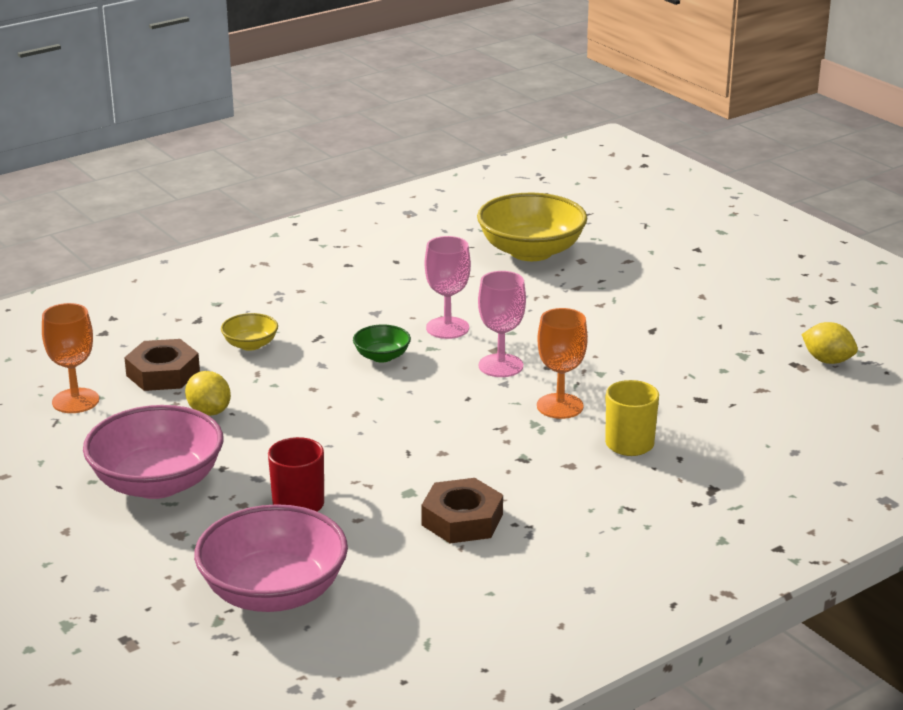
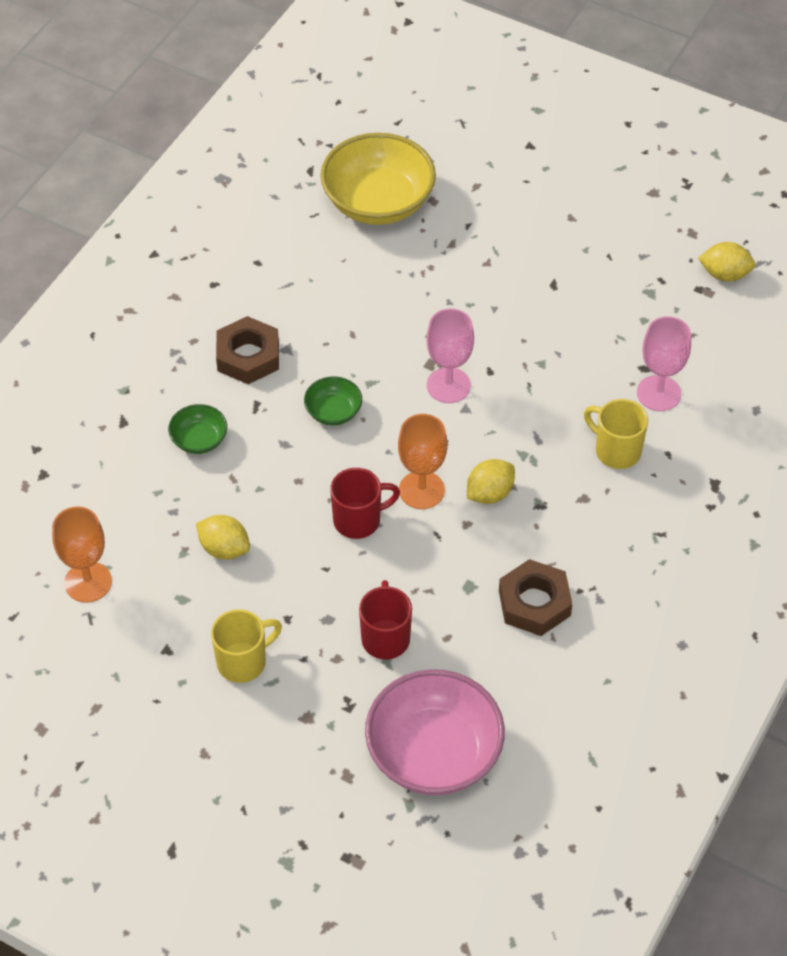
camera: 25 degrees left, 25 degrees up
(157, 483) = (243, 661): pink bowl -> yellow mug
(163, 373) = (144, 512): brown nut -> brown nut (248, 356)
(250, 345) = (199, 440): yellow bowl -> green bowl
(344, 425) = (359, 520): none -> red mug
(447, 328) = (368, 348): pink goblet -> pink goblet (658, 393)
(480, 439) = (489, 493): none -> yellow lemon
(560, 406) = (532, 423): orange goblet -> orange goblet (421, 490)

